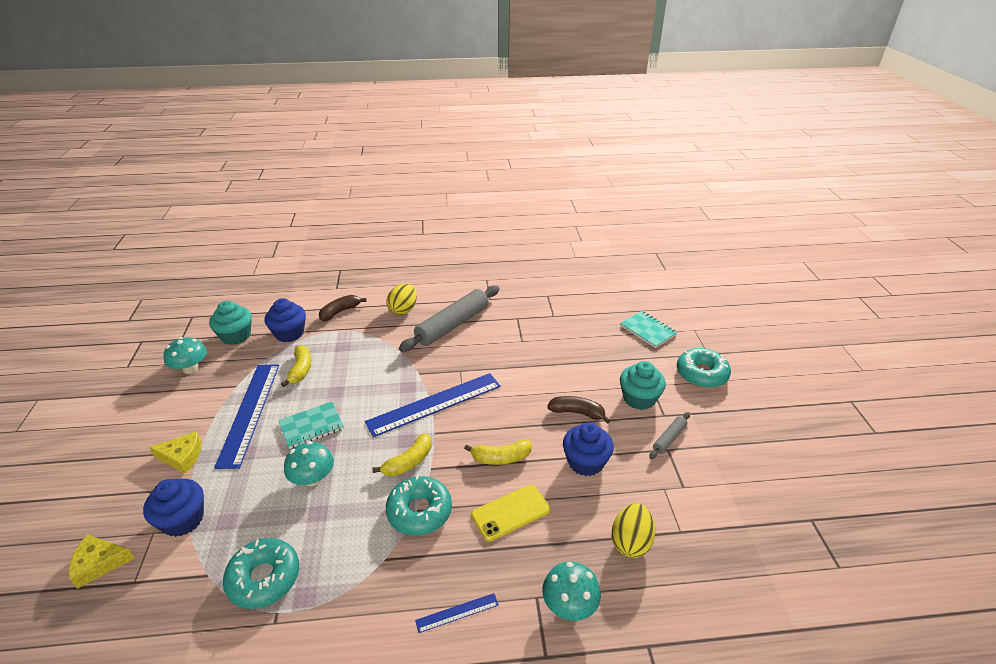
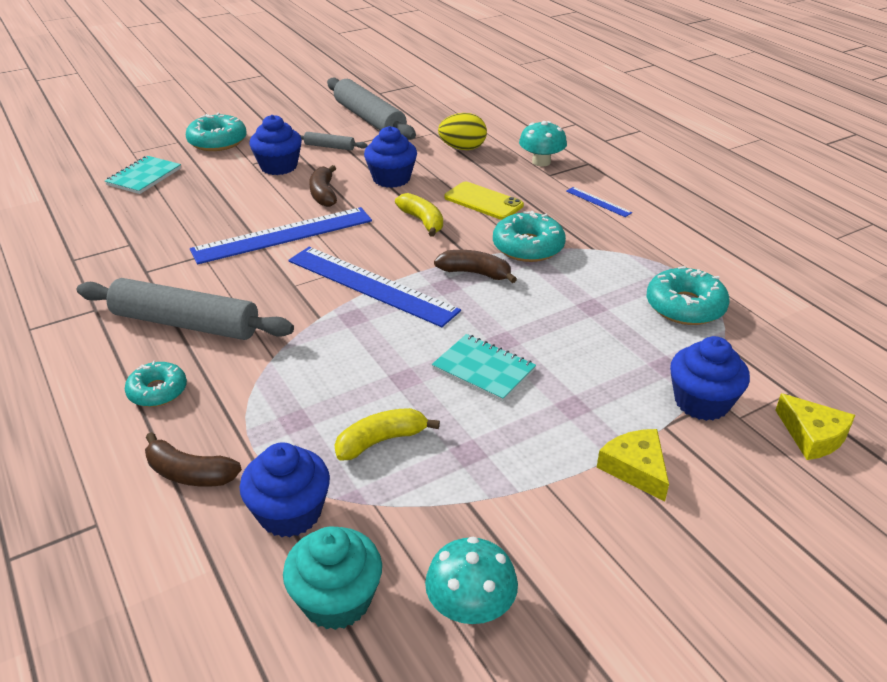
camera: 115 degrees left, 0 degrees up
(250, 412) = (507, 447): blue ruler -> blue ruler (283, 235)
(313, 478) = (556, 330): turquoise mushroom -> none
(403, 310) = (157, 391): yellow egg -> turquoise donut
(408, 462) = (475, 273): yellow banana -> brown banana
(639, 398) = (278, 166): turquoise cupcake -> blue cupcake
(730, 486) = (369, 119): none -> grey rolling pin

